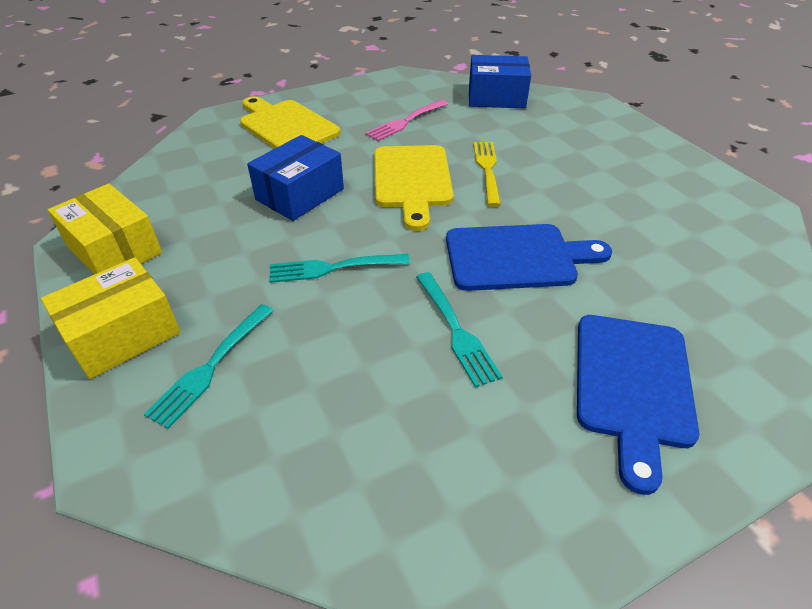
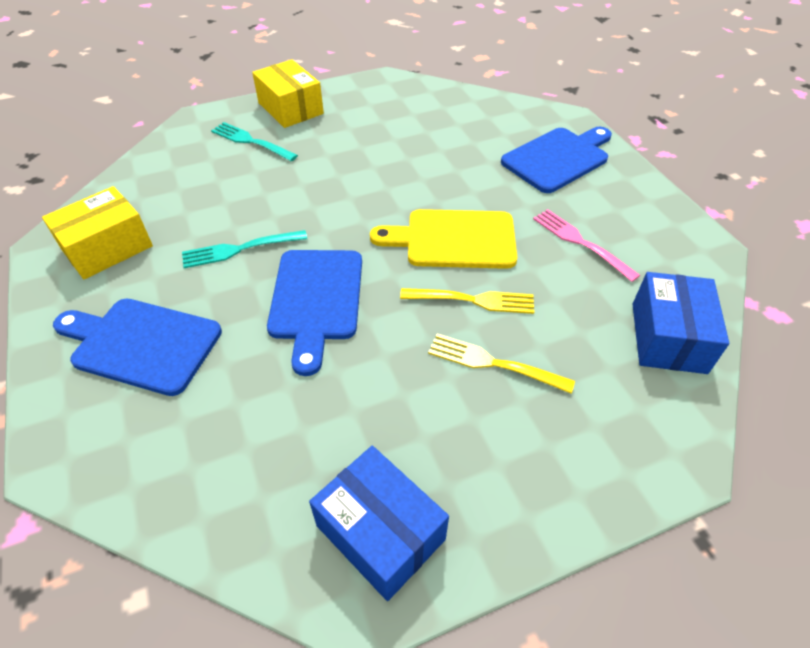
camera: 95 degrees right, 5 degrees up
(114, 250) = (374, 94): yellow box -> yellow box (107, 248)
(286, 126) = (558, 158): yellow cutting board -> blue cutting board
(300, 194) = (434, 170): blue box -> blue box (380, 532)
(334, 267) = (331, 189): turquoise fork -> none
(549, 160) = (494, 363): none -> yellow fork

